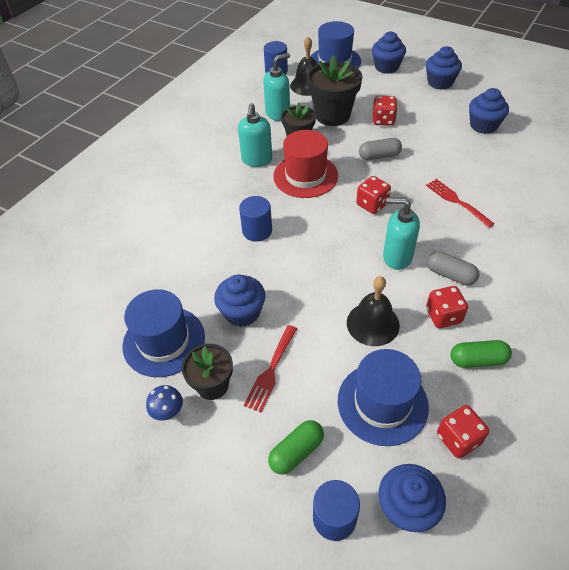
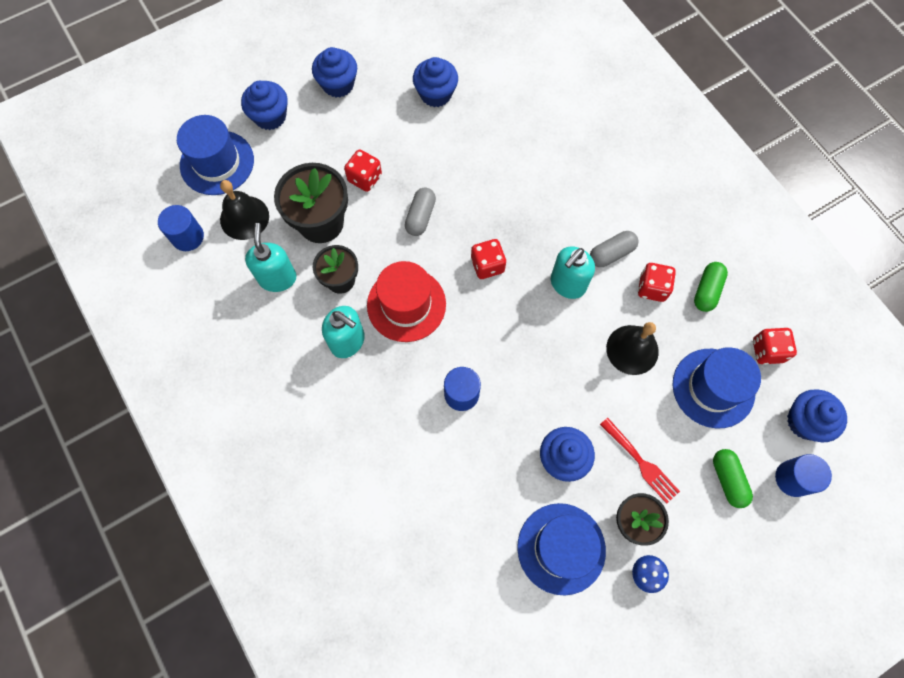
camera: 65 degrees left, 20 degrees up
(456, 201) = (526, 189): red fork -> none

